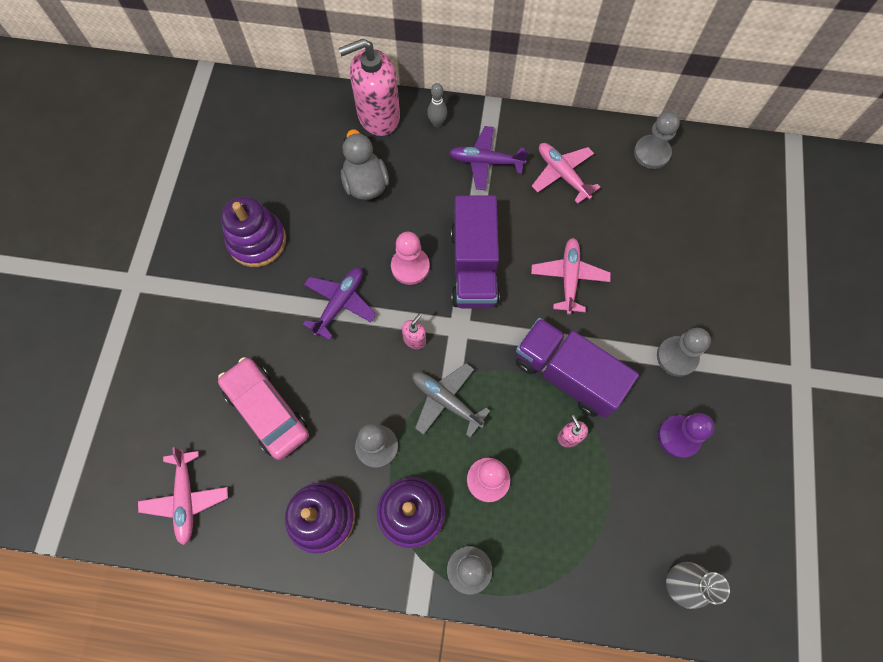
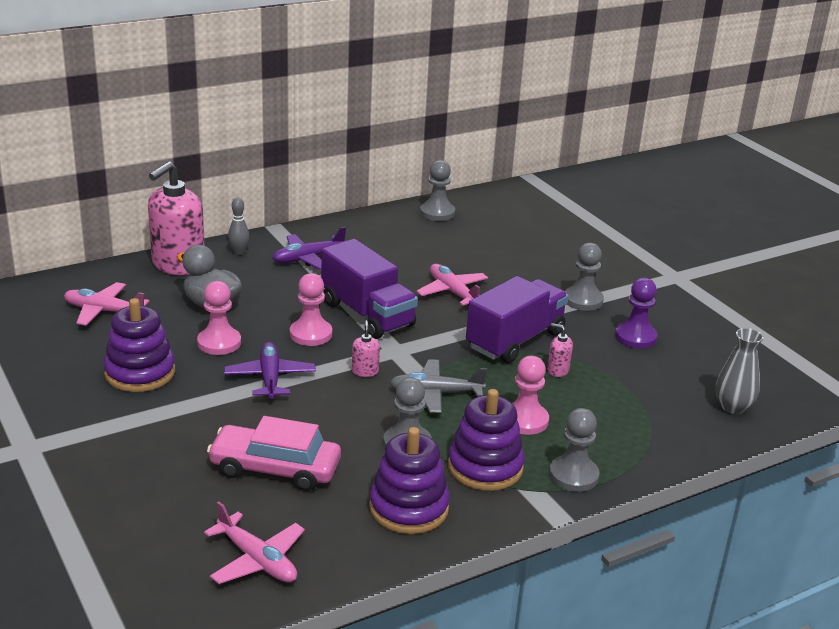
camera: 40 degrees left, 40 degrees down
(336, 237) = (219, 343): none -> pink pawn
(562, 174) = (381, 244): pink plane -> pink plane (104, 311)
(567, 374) = (515, 340): purple truck -> purple truck turned 135 degrees clockwise

